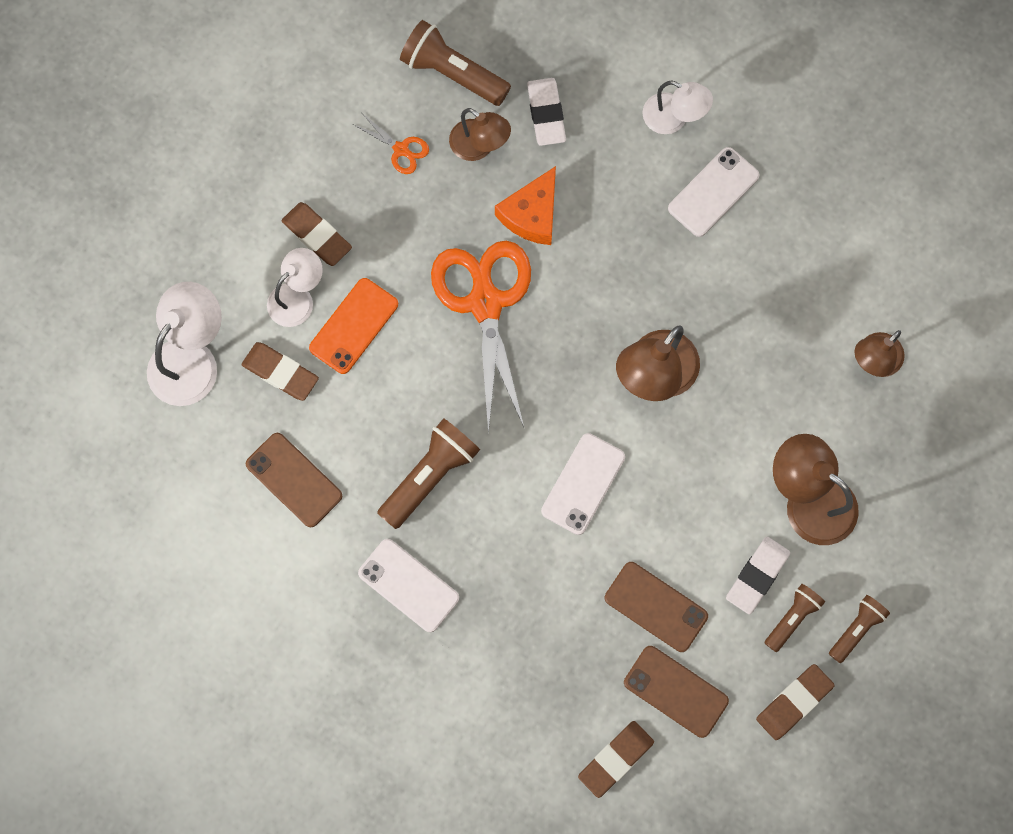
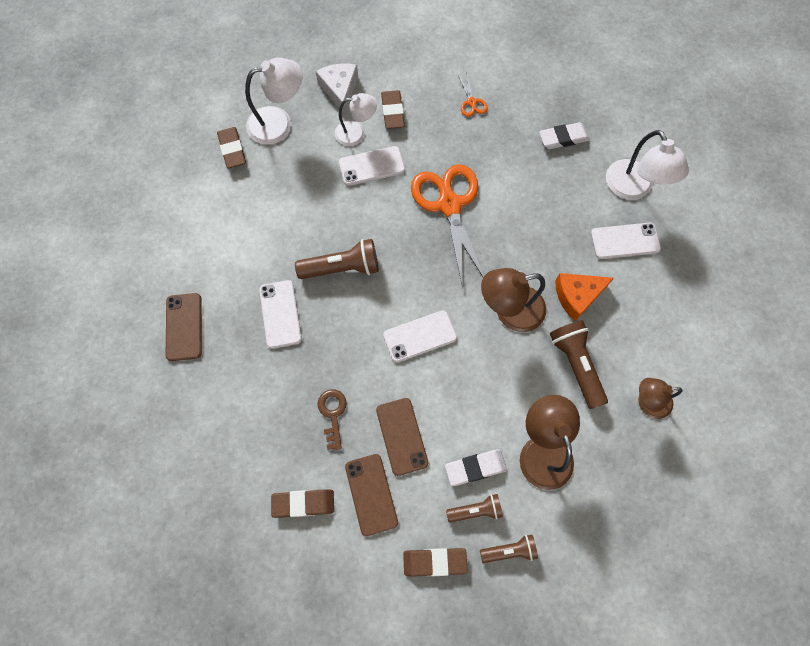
camera: 40 degrees right, 5 degrees down
(226, 256) = (339, 89): none -> white cheese
(280, 373) = (315, 161): brown eraser -> brown eraser (232, 150)
(294, 480) = (273, 216): brown phone -> brown phone (184, 327)
(354, 326) = (371, 166): orange phone -> white phone
(452, 73) = (530, 86): brown flashlight -> brown flashlight (576, 364)
(479, 146) = (514, 129): brown lamp -> none
(485, 303) = (449, 205): orange scissors -> orange scissors turned 45 degrees counterclockwise
(532, 214) = (513, 180): orange cheese -> orange cheese (577, 296)
(546, 114) = (563, 138): white eraser -> white eraser turned 45 degrees clockwise
(564, 644) = (332, 414): none -> brown key
(673, 118) = (633, 188): white lamp -> white lamp, size x1.51

